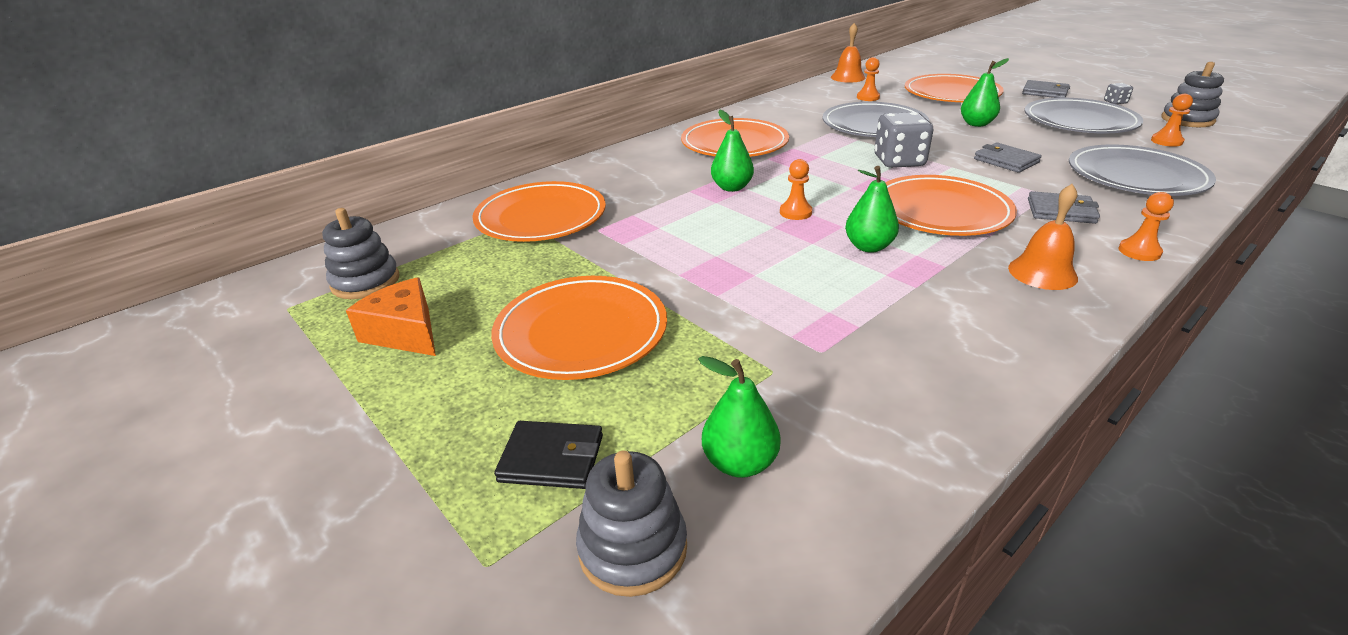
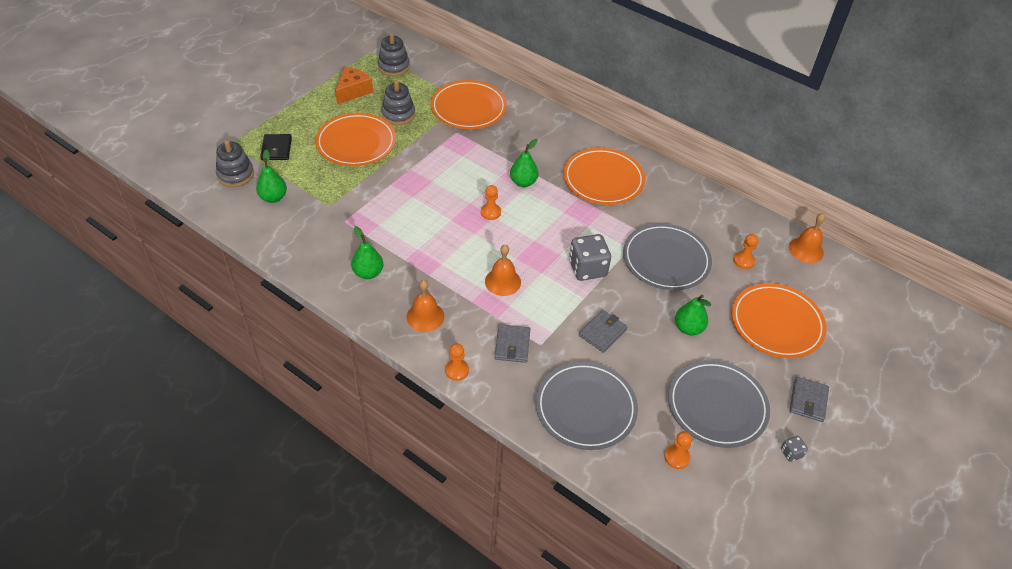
camera: 75 degrees right, 15 degrees up
(868, 247) = (448, 243): green pear -> green pear (368, 273)
(940, 211) = (502, 281): orange plate -> orange bell
(1187, 120) = (748, 497): grey stacking toy -> grey stacking toy (398, 114)

